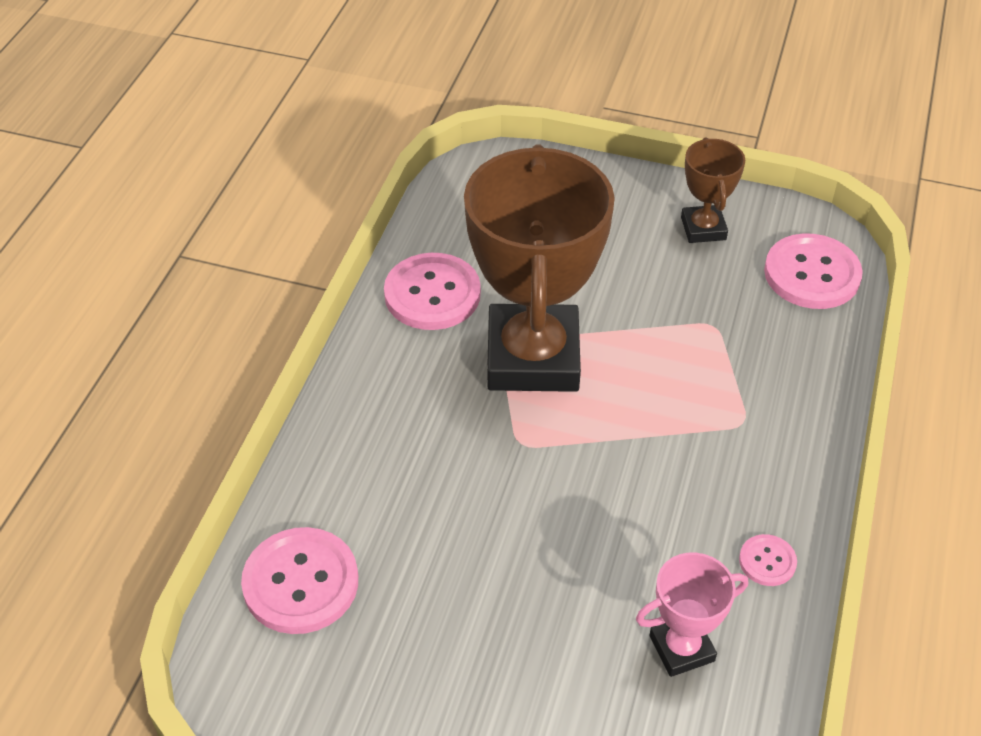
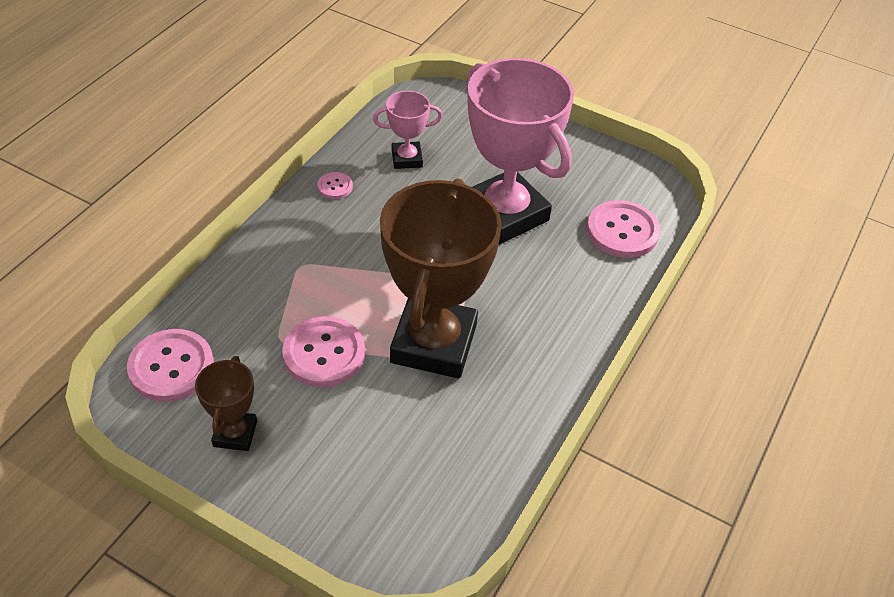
camera: 170 degrees left, 0 degrees up
(432, 294) = (501, 418): pink button -> pink button (324, 353)
(489, 572) = (505, 214): none -> pink trophy

